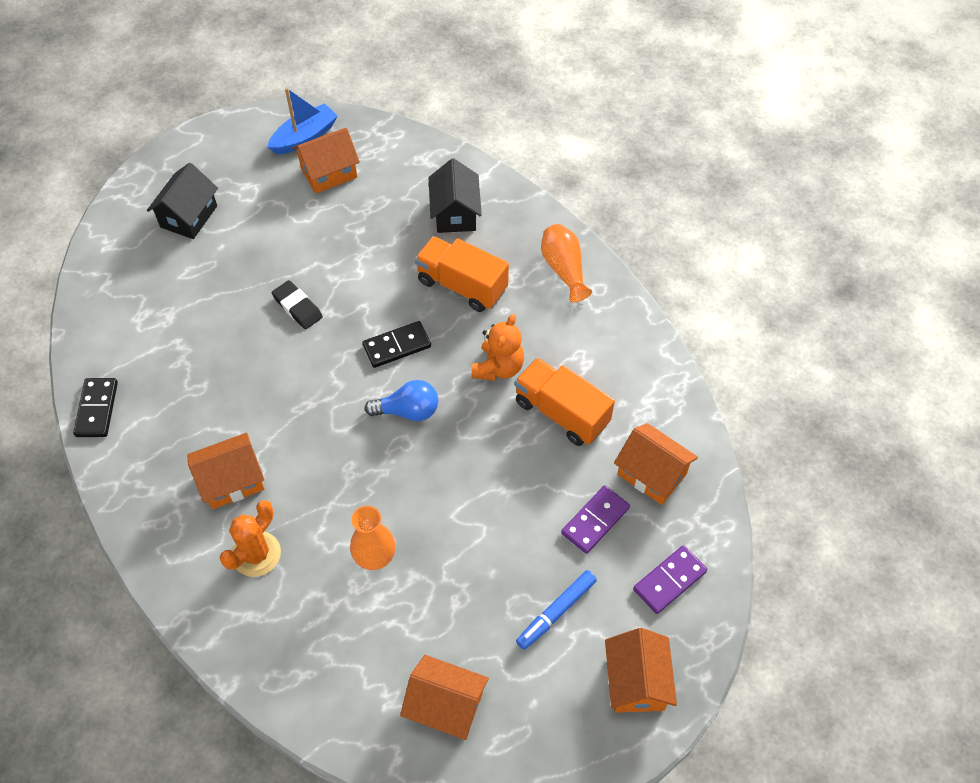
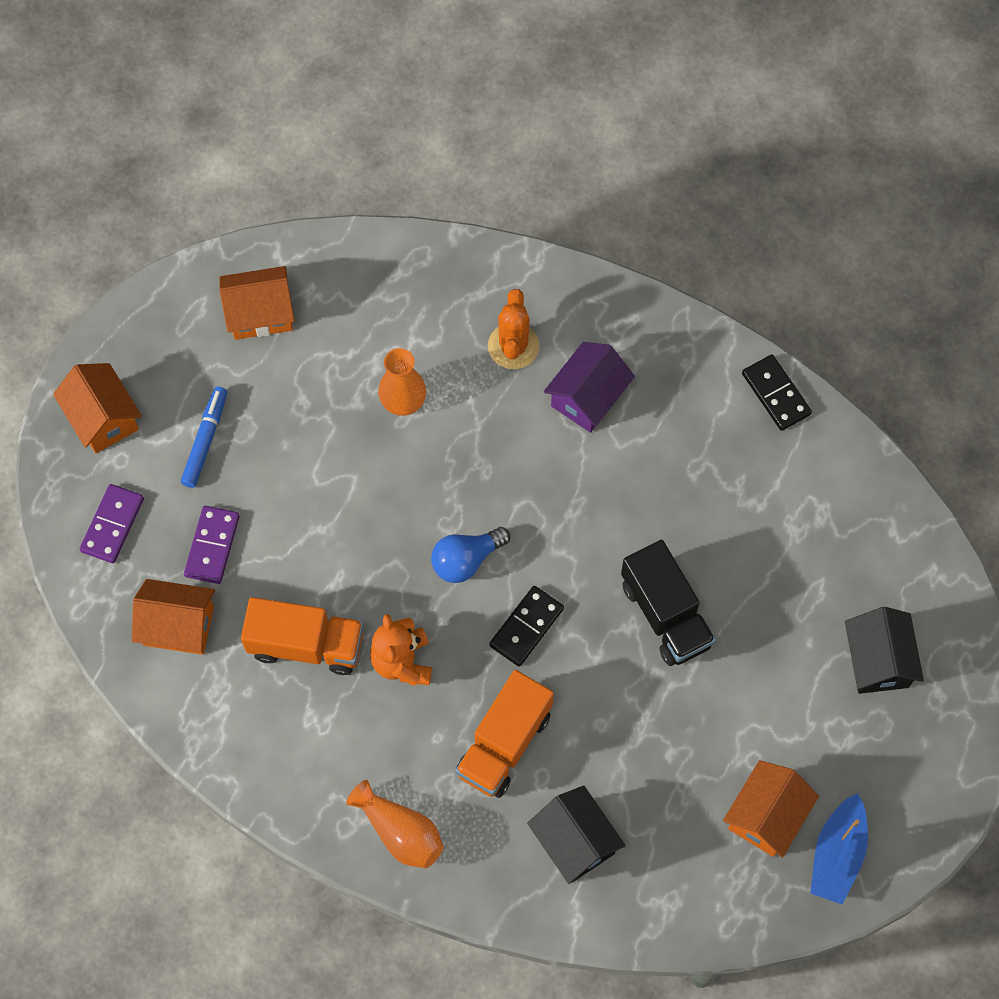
camera: 150 degrees right, 10 degrees up
(232, 481) = (587, 397): orange house -> purple house
(297, 307) = (665, 614): black eraser -> black truck
(462, 285) = (504, 743): orange truck -> orange truck turned 120 degrees clockwise

